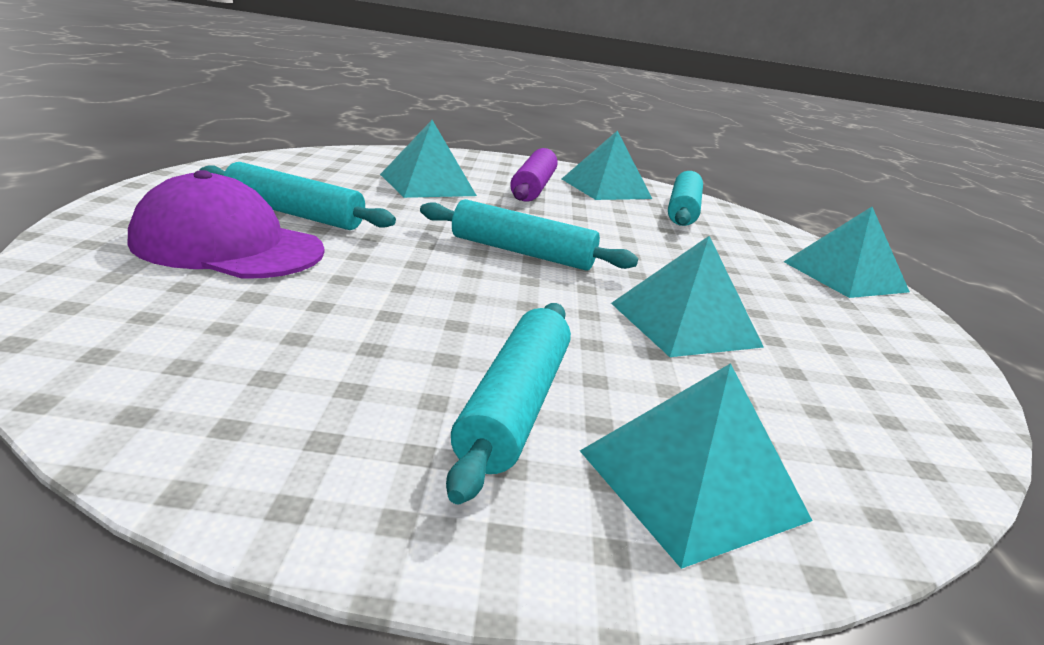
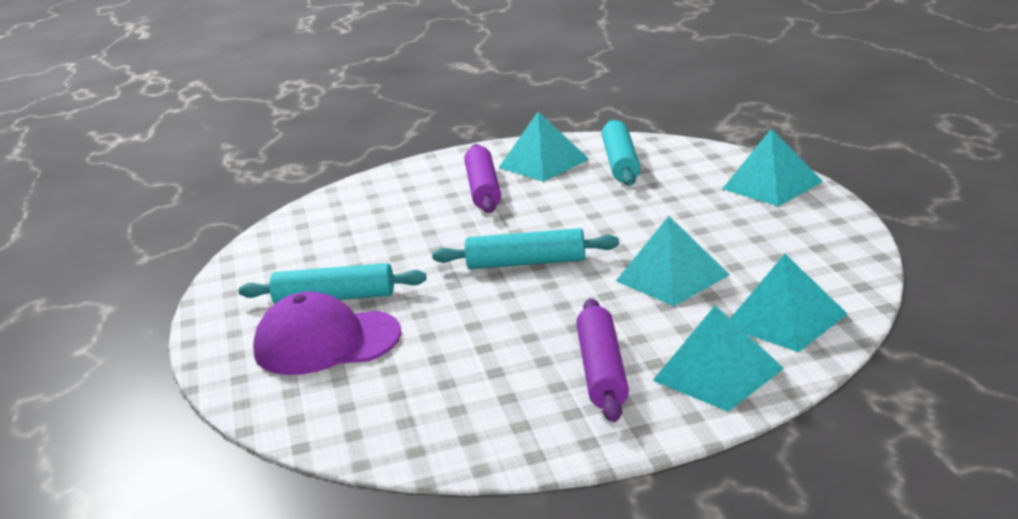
camera: 10 degrees left, 0 degrees up
(427, 185) = (398, 224): turquoise pyramid -> turquoise pyramid (785, 319)
(514, 405) = (602, 371): turquoise rolling pin -> purple rolling pin

